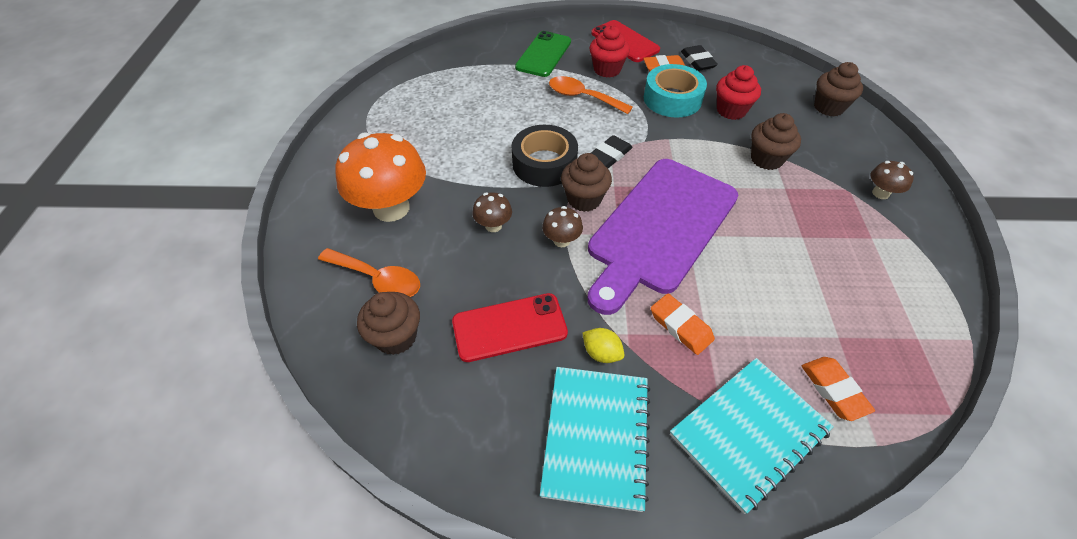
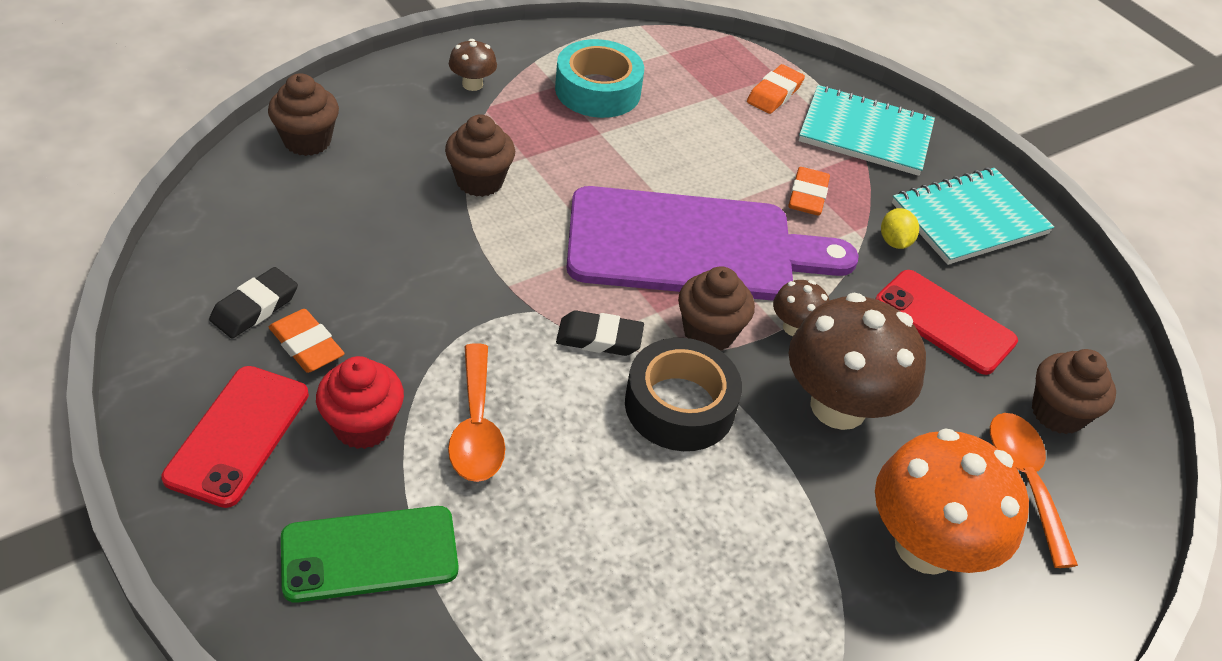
camera: 130 degrees left, 5 degrees down
(493, 226) = (838, 406): brown mushroom -> brown mushroom, size x2.19
(672, 99) = (400, 309): turquoise tape -> turquoise tape (598, 90)
(731, 110) = (386, 235): red cupcake -> none

